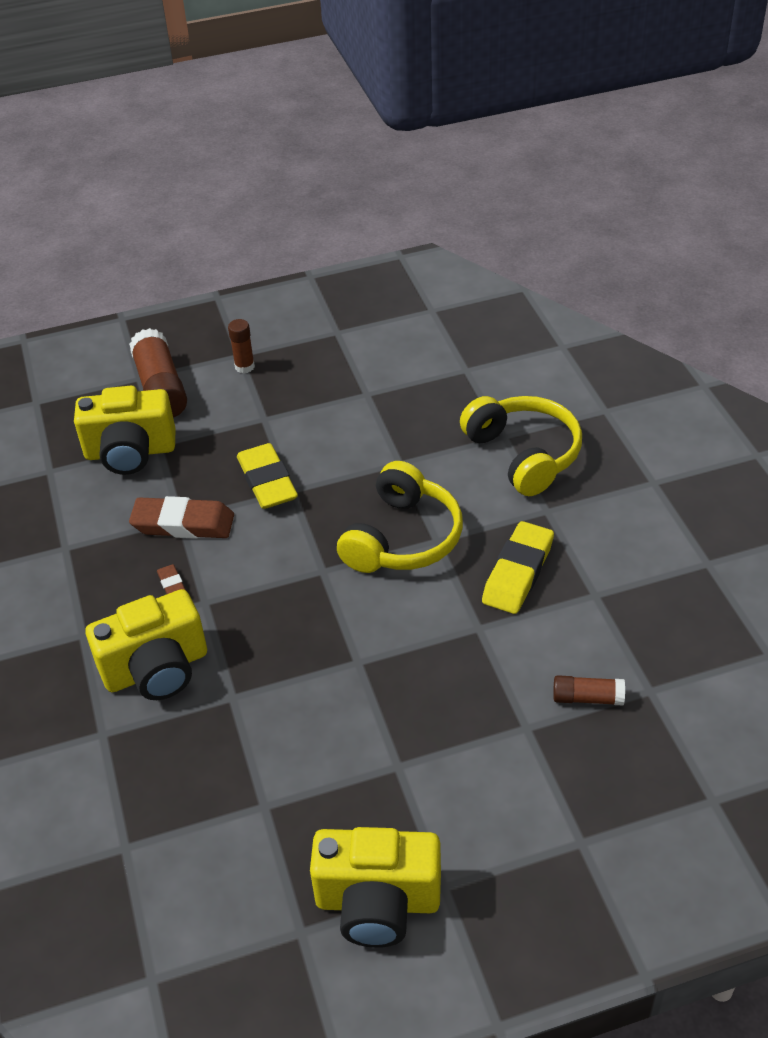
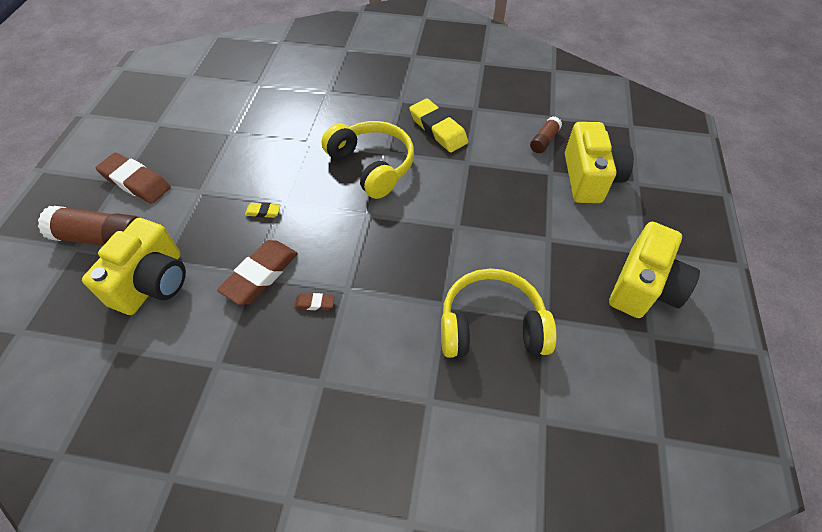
camera: 65 degrees left, 10 degrees up
(156, 669) = (390, 342): yellow camera -> yellow camera (589, 178)
(244, 367) = (136, 182): brown glue stick -> brown eraser
(267, 481) = (263, 212): yellow eraser -> yellow eraser, size x0.46
(524, 454) = (350, 90): yellow headphones -> yellow headphones (491, 325)

